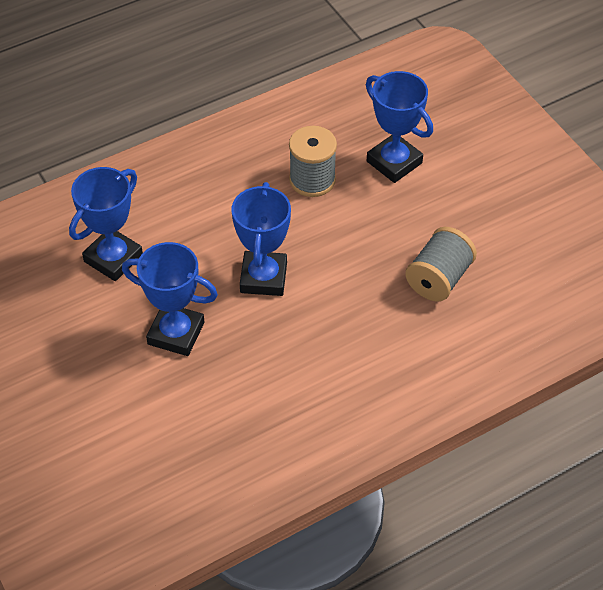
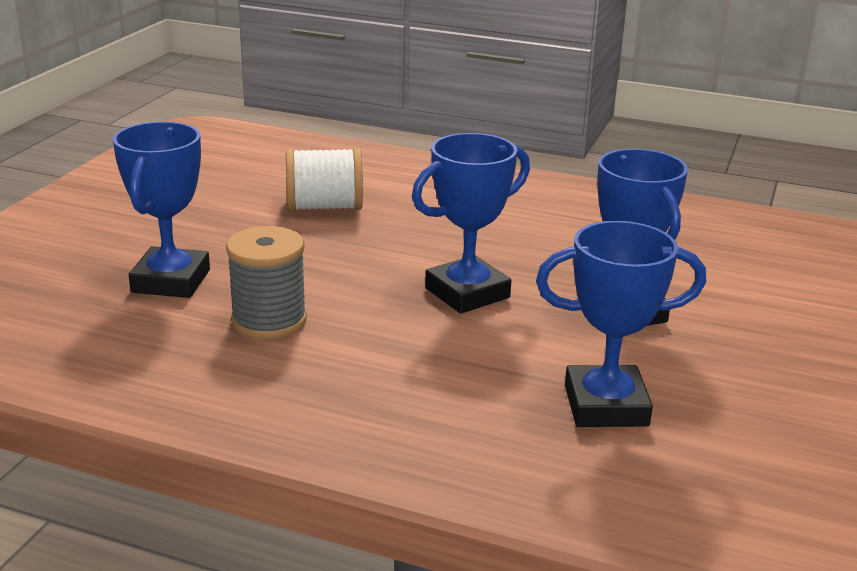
camera: 130 degrees left, 25 degrees down
(439, 278) = (324, 207): grey spool -> white spool

